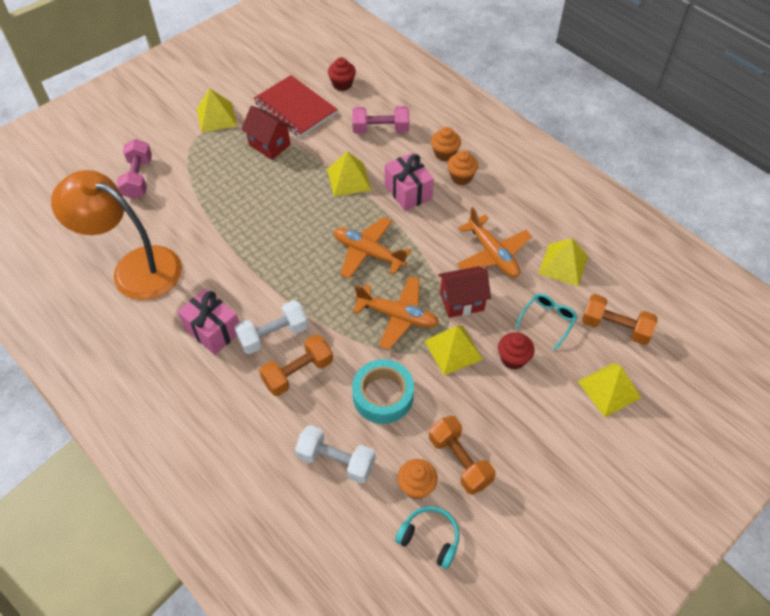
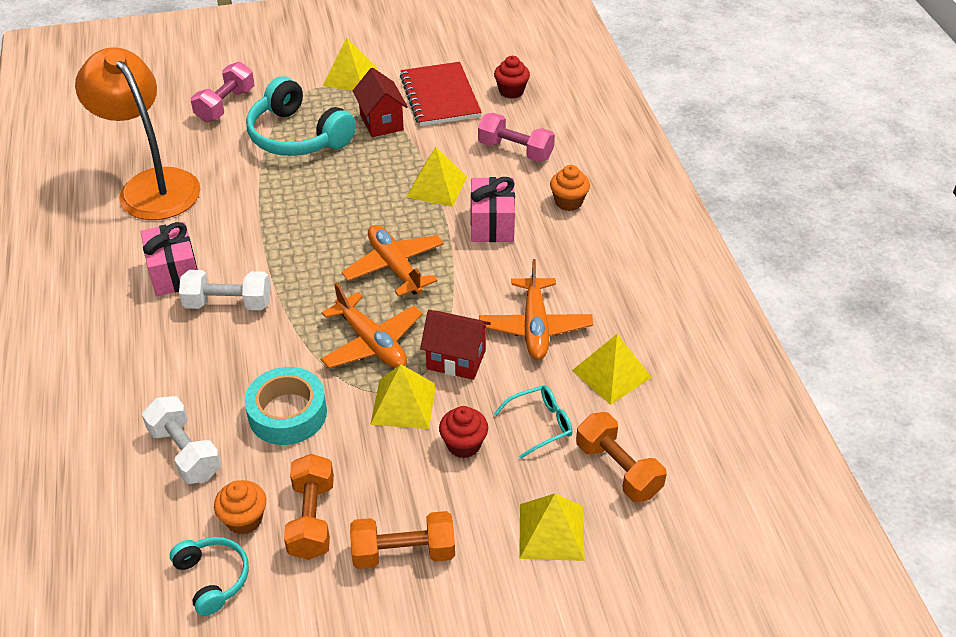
camera: 30 degrees right, 10 degrees down
(216, 181) = (297, 136): none -> turquoise headphones
(298, 373) = (221, 350): orange dumbbell -> orange dumbbell (403, 552)
(461, 177) = (567, 233): orange cupcake -> none

